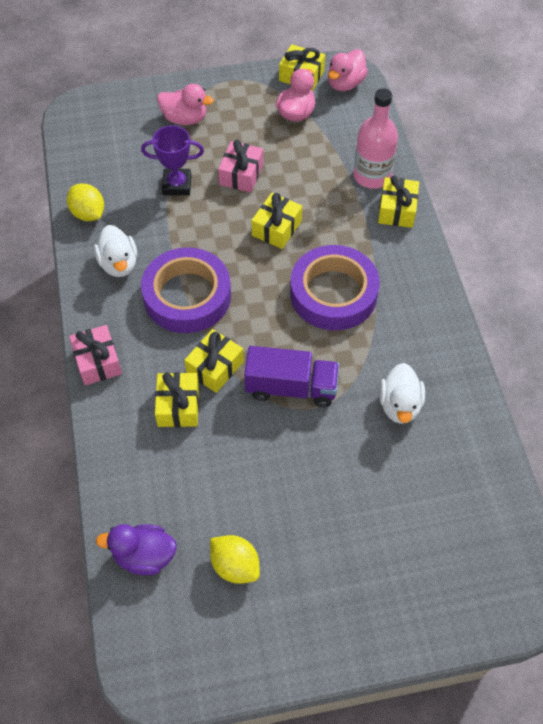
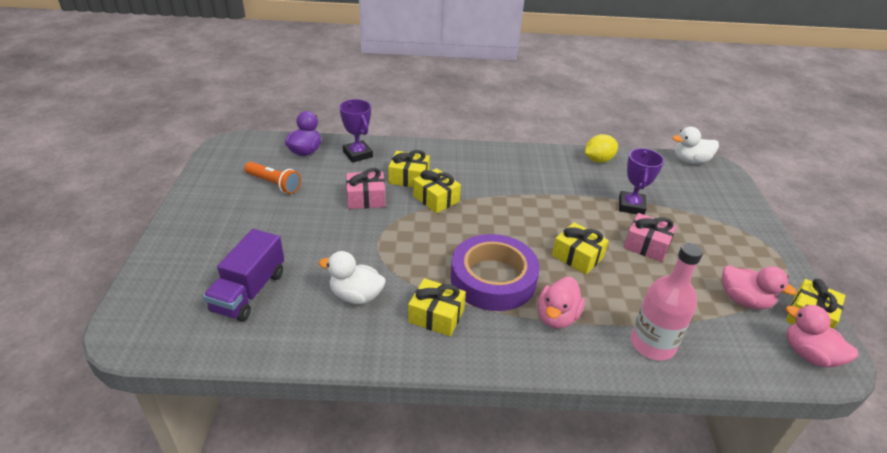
camera: 100 degrees right, 20 degrees down
(97, 361) = (459, 150): pink gift -> pink gift (366, 198)
(119, 264) = (546, 168): white duck -> white duck (690, 160)
(136, 483) = (357, 154): none -> purple trophy
(185, 118) = (717, 222): pink duck -> pink duck (557, 317)
(187, 296) = (508, 195): purple tape -> none
(235, 565) = (274, 184): yellow lemon -> orange flashlight
(291, 387) = (402, 234): purple truck -> purple truck (249, 291)
(397, 210) = (599, 354): yellow gift -> yellow gift (436, 316)

